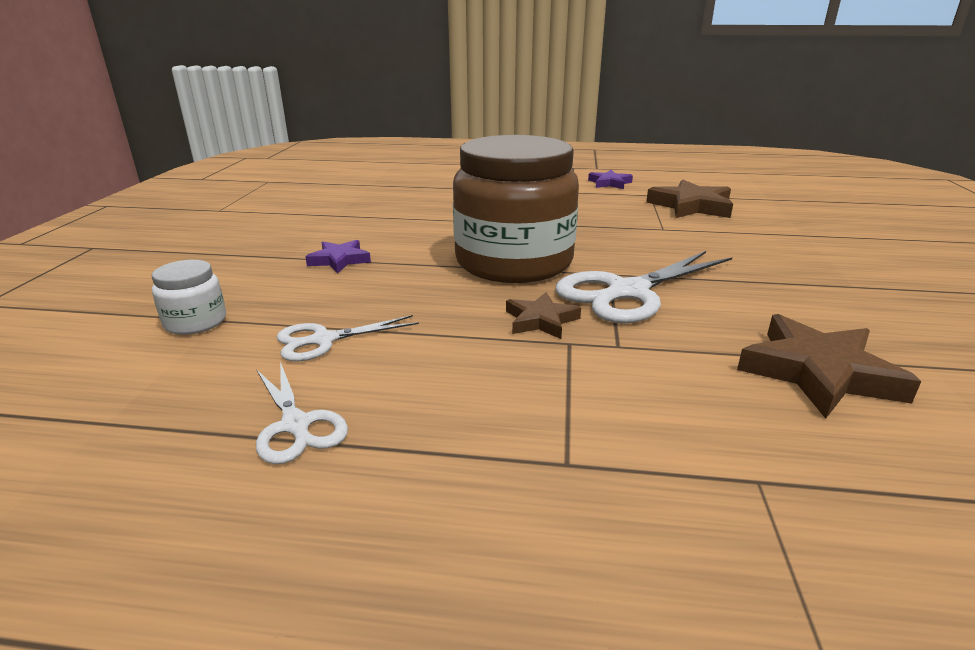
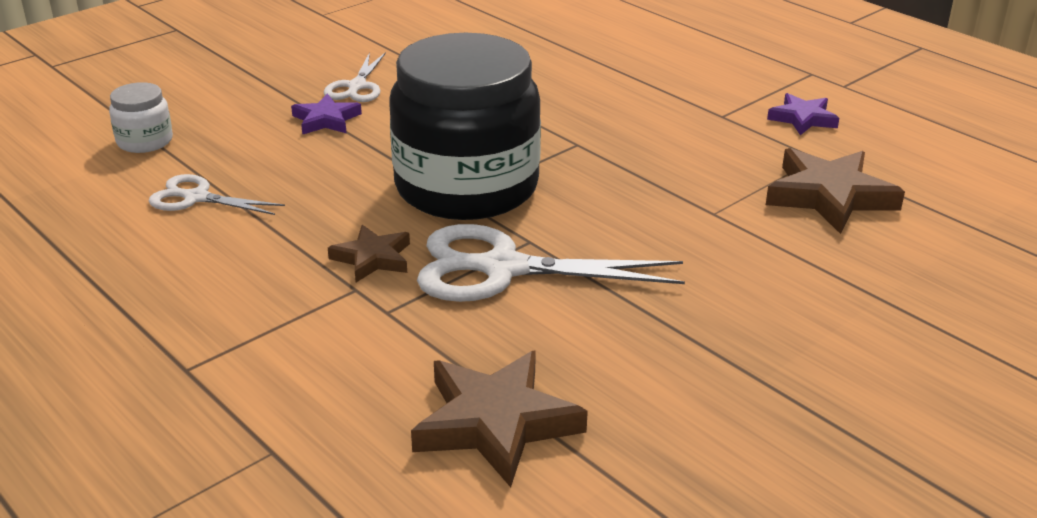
camera: 40 degrees right, 5 degrees up
(296, 425) = (89, 256): white scissors -> white scissors (357, 86)
(514, 262) = (466, 187): brown jar -> black jar

